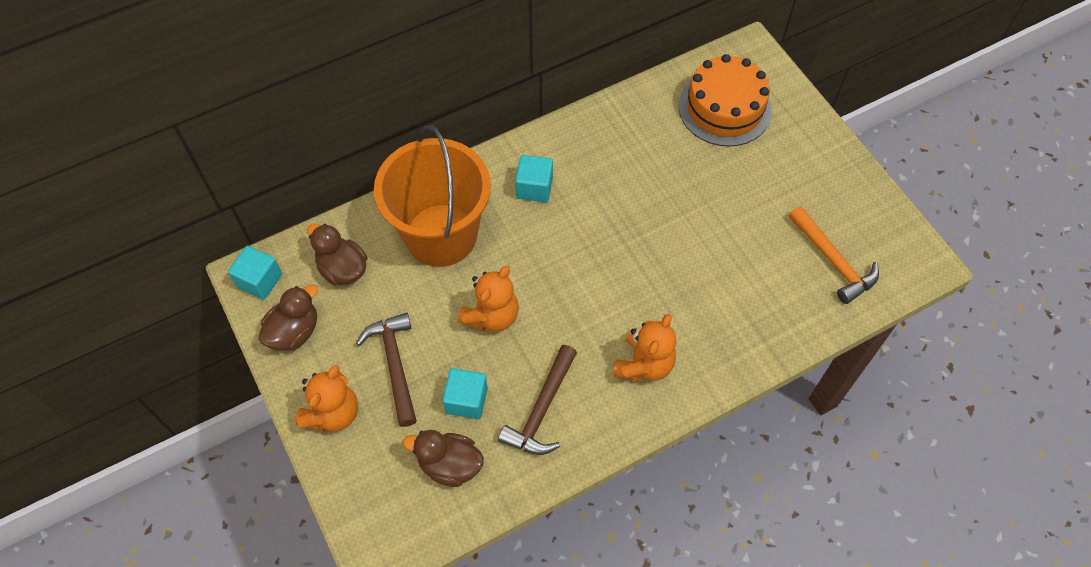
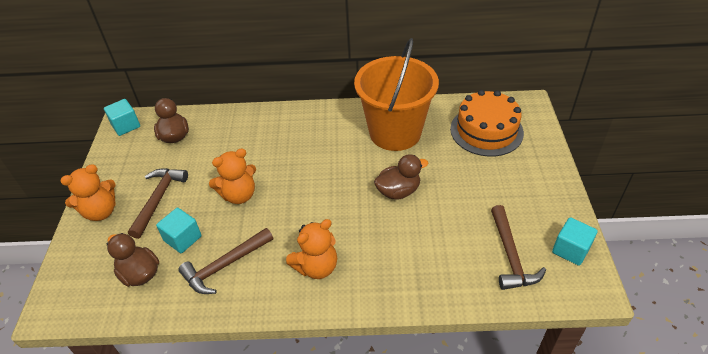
camera: 30 degrees right, 15 degrees down
(294, 332) = (120, 159): brown duck -> brown duck (398, 191)
(441, 235) = (245, 139): orange bucket -> orange bucket (395, 132)
(534, 187) = (322, 133): turquoise cube -> turquoise cube (570, 250)
(833, 261) = (510, 255): orange hammer -> brown hammer

